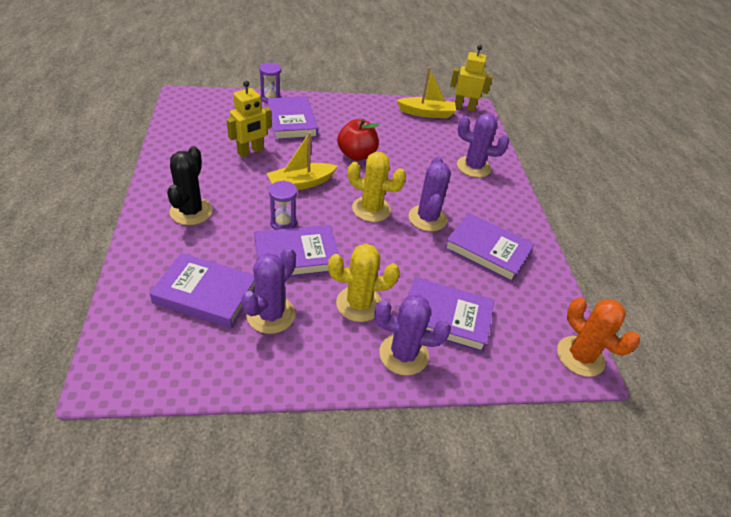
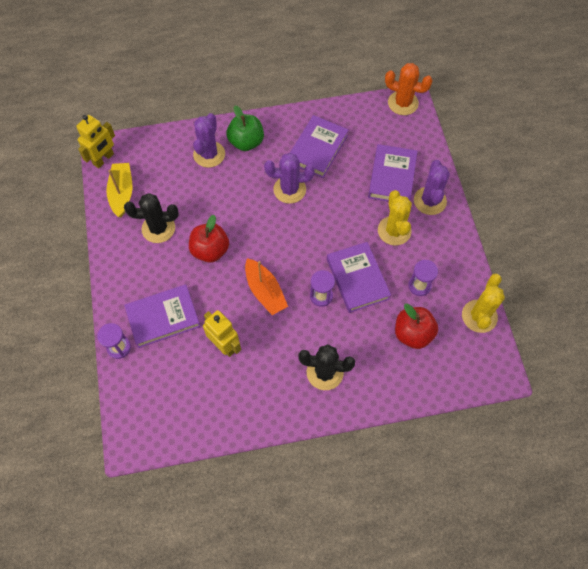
camera: 90 degrees left, 20 degrees up
(206, 294) = (413, 333): purple book -> red apple
(271, 315) = (419, 286): purple cactus -> purple hourglass
(301, 183) = (265, 291): yellow boat -> orange boat
(371, 209) = (287, 231): yellow cactus -> yellow cactus (479, 316)
(386, 128) = (158, 228): none -> black cactus
(464, 107) = (103, 159): yellow robot -> yellow robot turned 150 degrees counterclockwise
(492, 194) = (246, 142): none -> green apple
(580, 356) = (403, 103): orange cactus -> orange cactus turned 60 degrees clockwise

